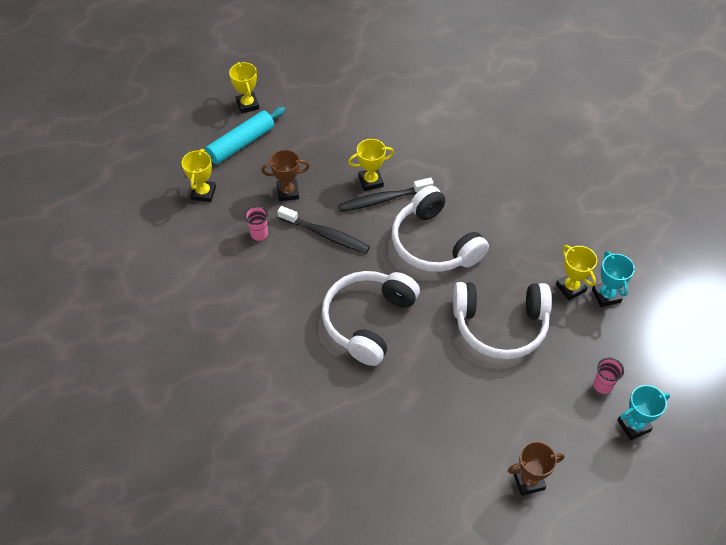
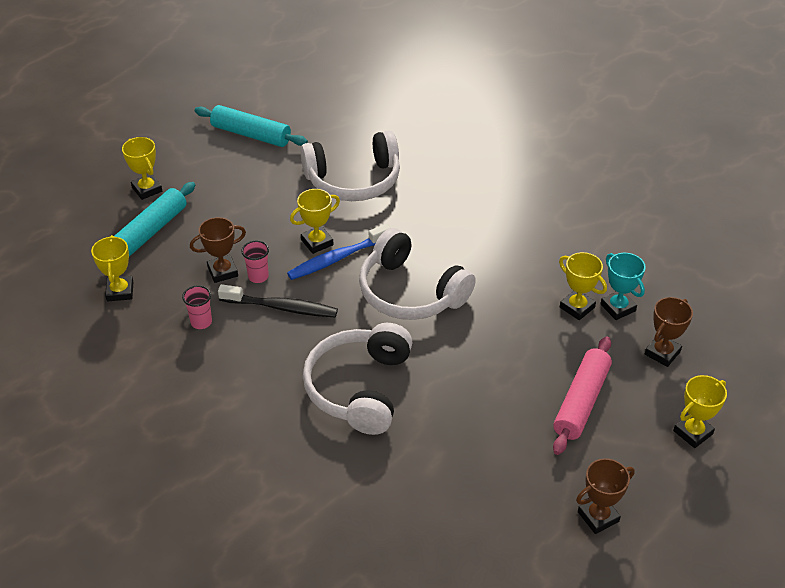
camera: 15 degrees left, 10 degrees down
(344, 70) = (251, 134): none -> turquoise rolling pin
(383, 199) = (337, 258): black toothbrush -> blue toothbrush
(500, 325) = (512, 361): white headphones -> white headphones (354, 180)
(547, 375) = (581, 401): none -> pink rolling pin
(602, 385) = (645, 399): pink cup -> pink cup (258, 276)
(631, 346) = (662, 353): none -> brown trophy
(633, 425) = (693, 432): turquoise trophy -> yellow trophy

